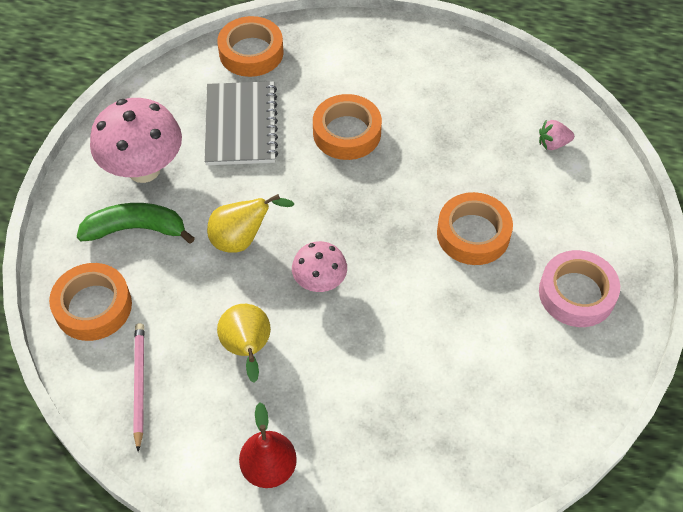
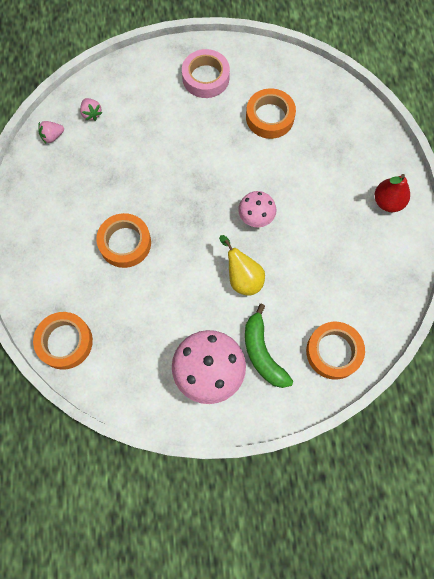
camera: 110 degrees left, 15 degrees up
(139, 385) = (373, 296): pink pencil -> none
(241, 125) = (143, 319): grey notebook -> none
(247, 349) = (321, 242): yellow pear -> none
(473, 234) = (183, 141): orange tape -> orange tape (270, 117)
(529, 97) = (52, 136): none -> pink strawberry

